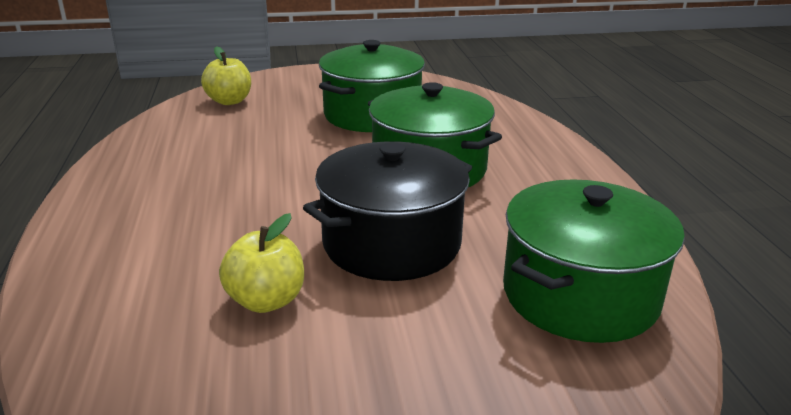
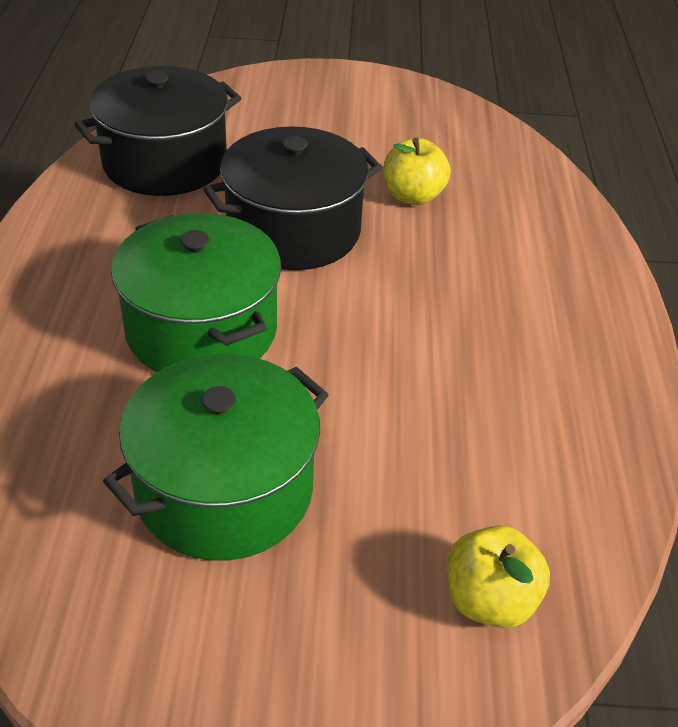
camera: 170 degrees left, 15 degrees up
(580, 295) = (165, 162): green pot -> black pot

